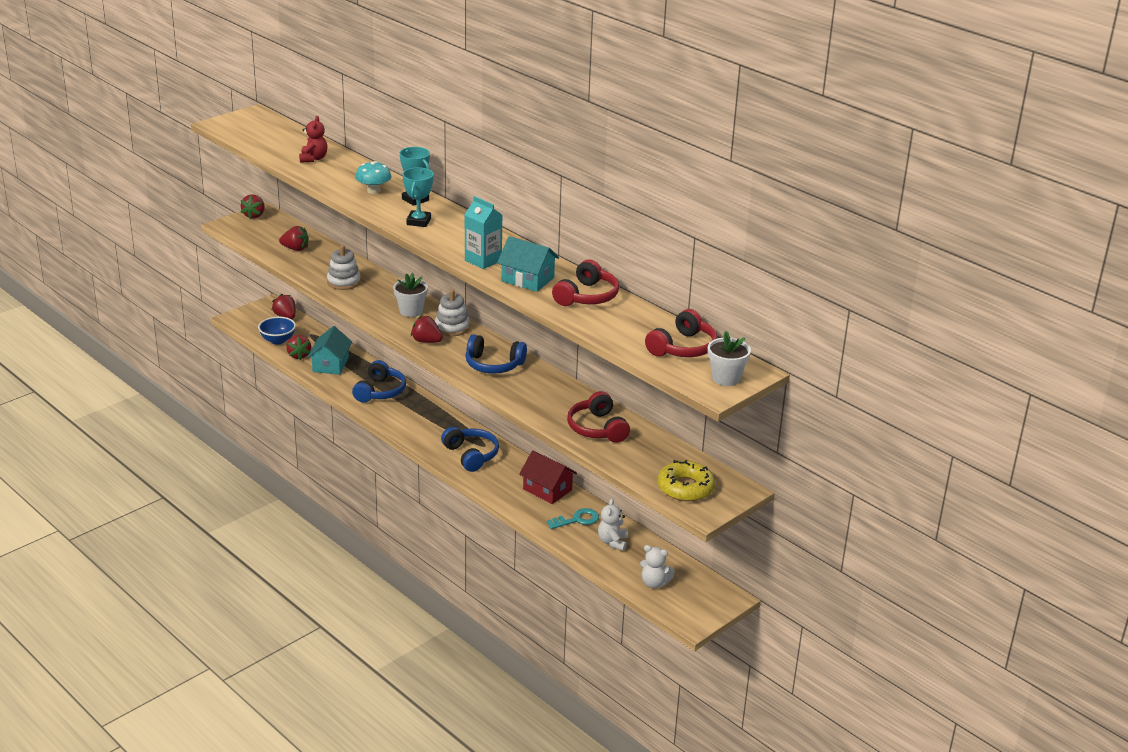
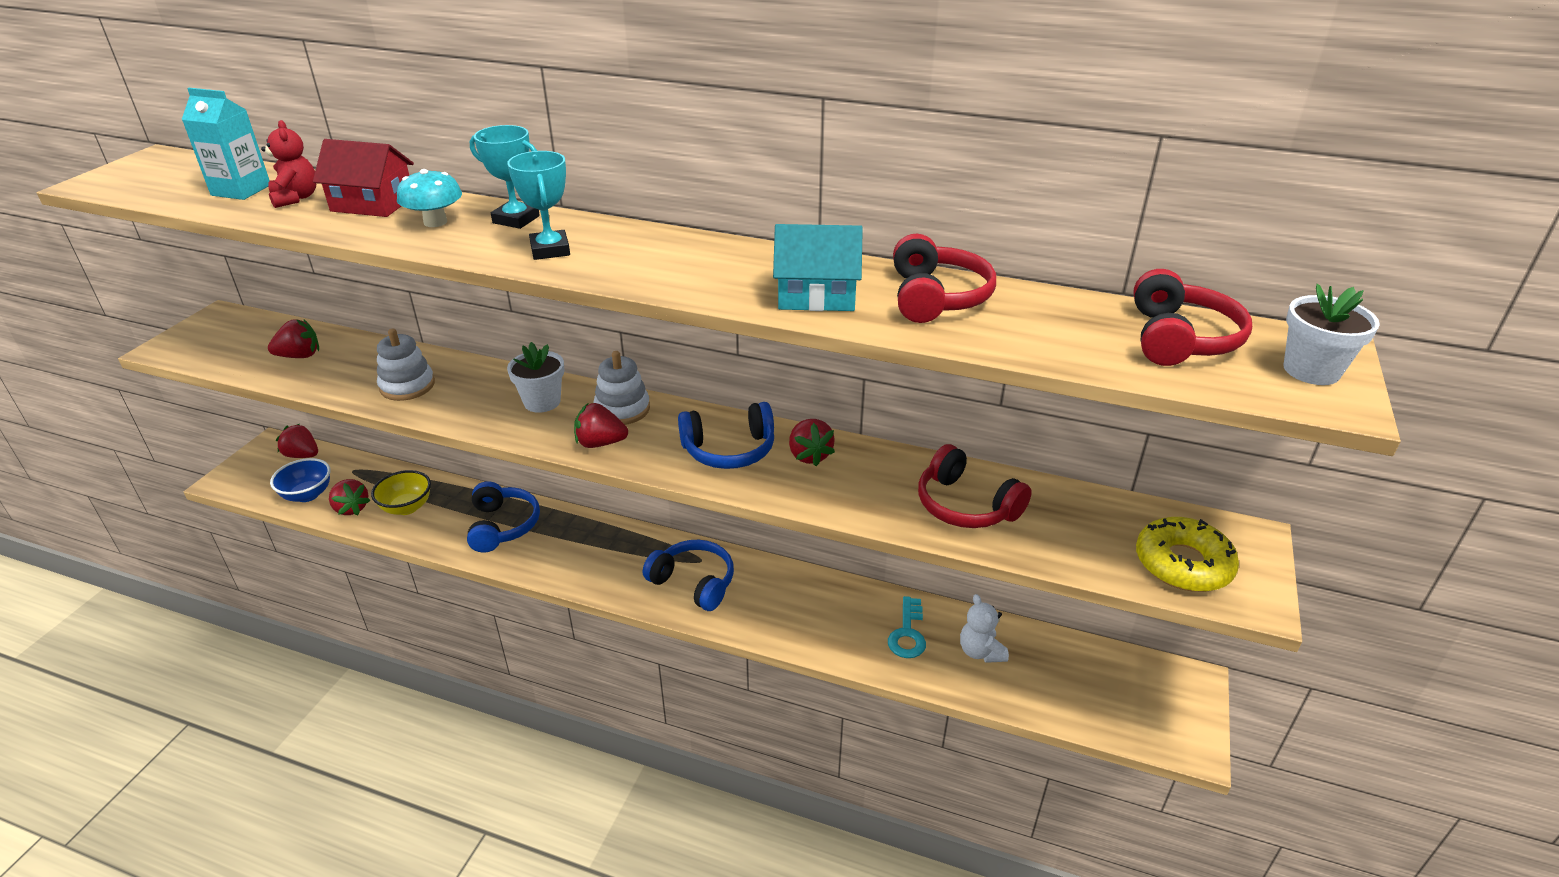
camera: 25 degrees left, 5 degrees up
(254, 215) = (206, 323): red strawberry -> red strawberry (809, 455)
(330, 364) = (407, 507): turquoise house -> yellow bowl
(483, 260) = (714, 284): turquoise carton -> turquoise carton (241, 190)
(547, 489) = (832, 599): red house -> red house (373, 204)
(577, 520) = (907, 633): turquoise key -> turquoise key turned 150 degrees clockwise
(654, 583) = (1088, 699): white teddy bear -> none

